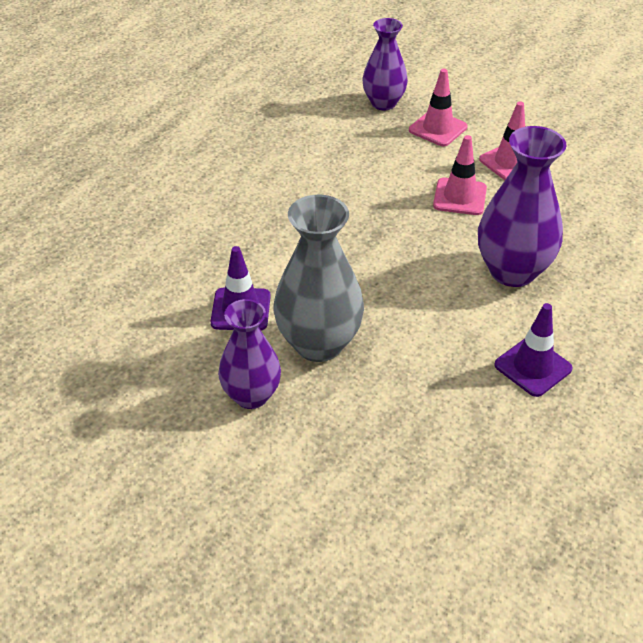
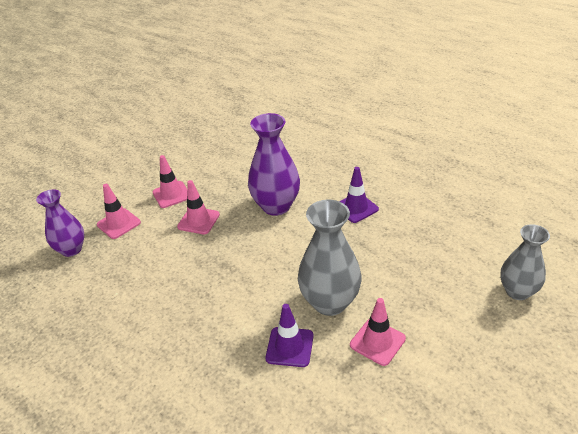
camera: 80 degrees left, 5 degrees down
(251, 396) = (377, 342): purple vase -> pink traffic cone
(364, 582) = (517, 291): none -> grey vase

